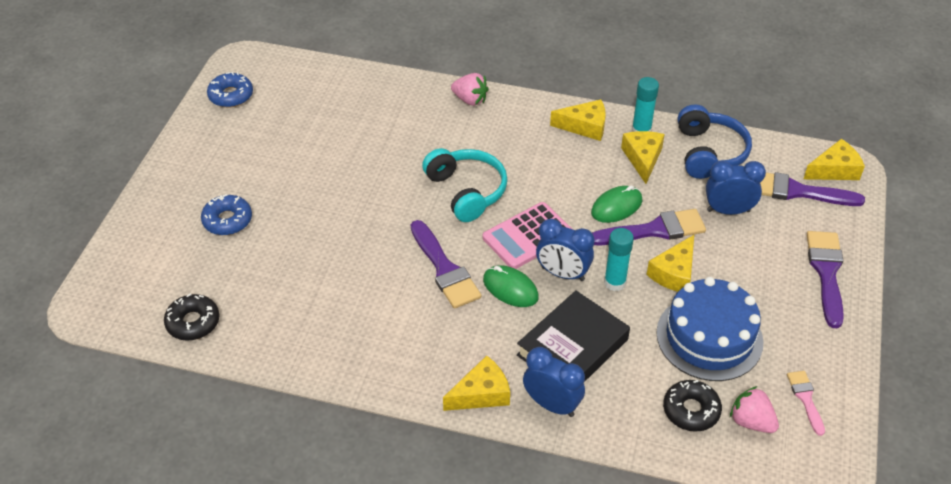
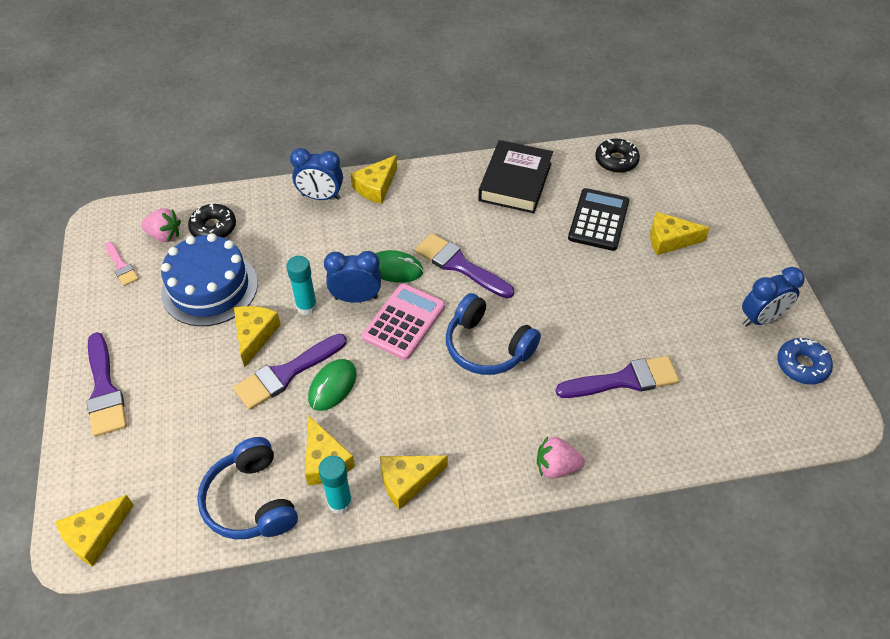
camera: 155 degrees right, 5 degrees up
(227, 220) = (669, 240): blue donut -> yellow cheese
(274, 264) = (598, 220): none -> black calculator
(466, 191) = (487, 347): turquoise headphones -> blue headphones
(572, 347) = (322, 241): black book -> black book (515, 182)
(728, 211) = (214, 426): blue clock -> blue clock (761, 318)
(797, 191) = (140, 483): purple brush -> purple brush (624, 380)

